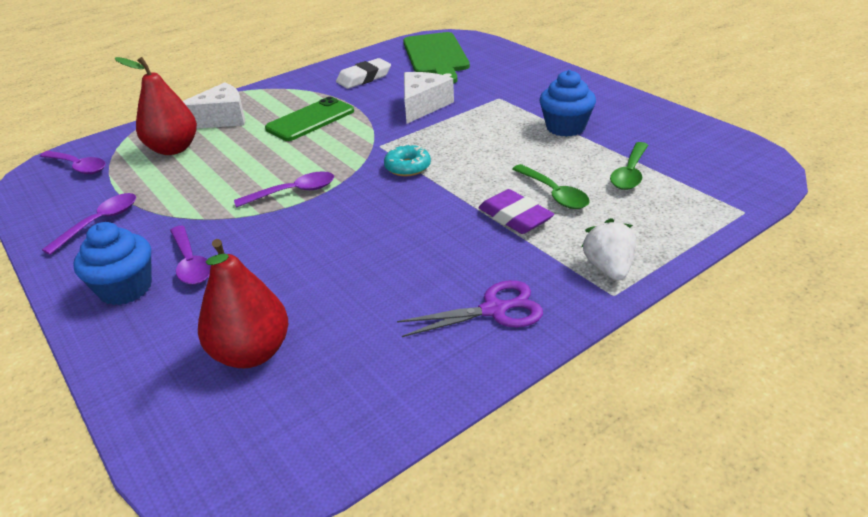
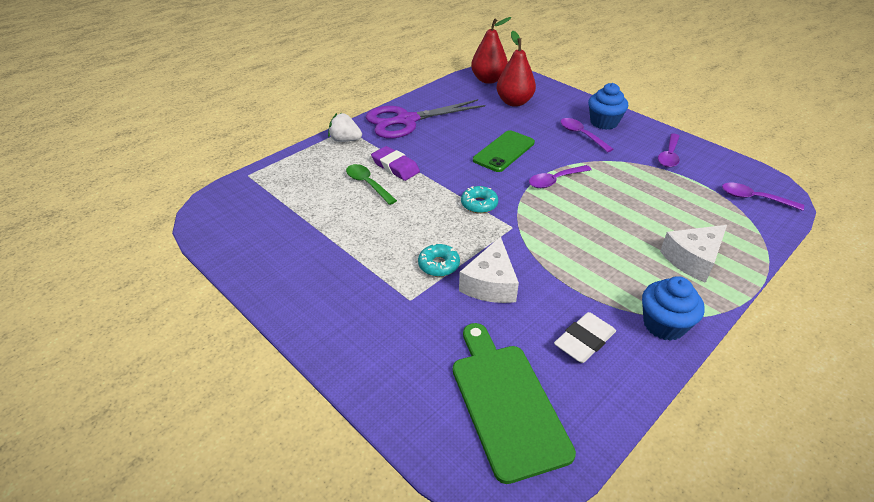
camera: 170 degrees right, 5 degrees up
(173, 149) = (695, 219): red pear -> red pear (488, 80)
(310, 120) = (598, 259): green phone -> green phone (504, 151)
(469, 117) = (438, 265): none -> turquoise donut
(494, 310) = (406, 121): purple scissors -> purple scissors, size x1.74
(565, 127) = (346, 252): blue cupcake -> blue cupcake (664, 324)
(608, 268) = (345, 140): white strawberry -> white strawberry turned 120 degrees clockwise
(630, 173) = (308, 202): green spoon -> none

